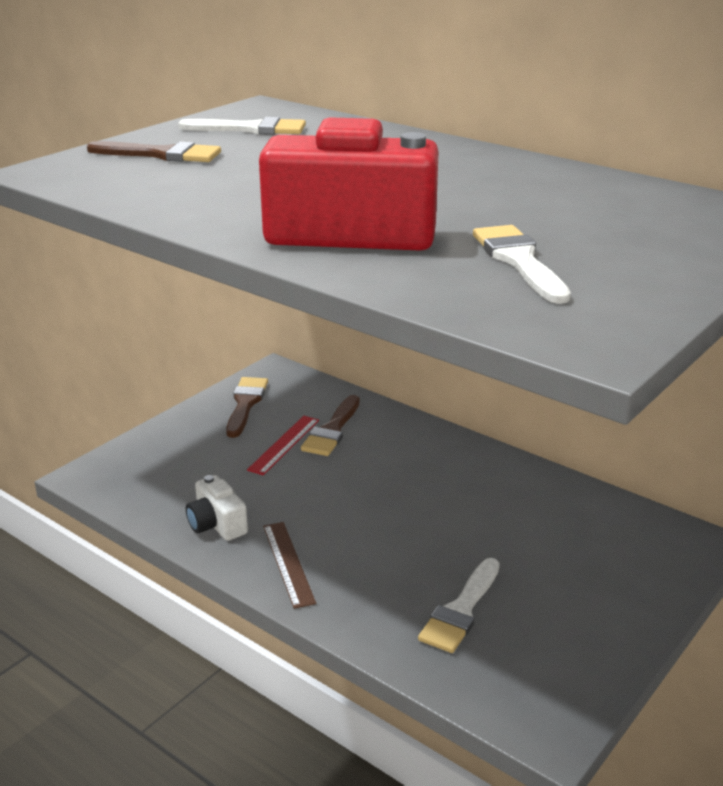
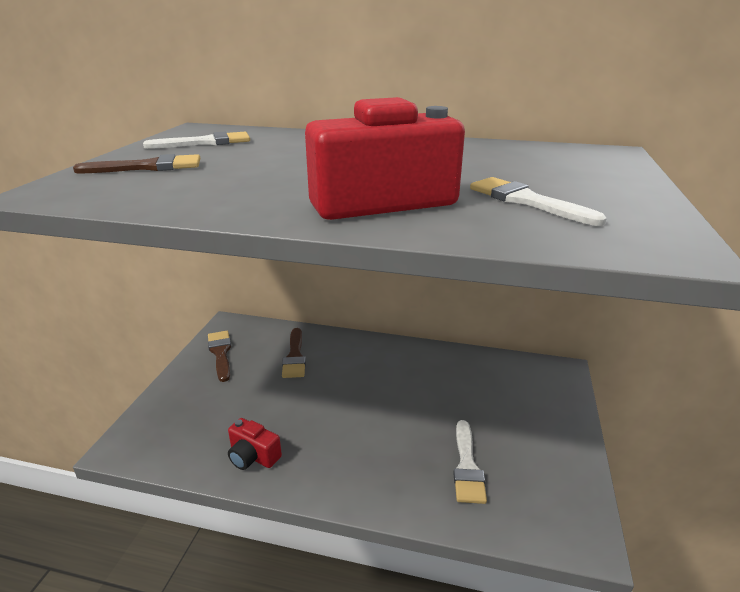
camera: 25 degrees left, 0 degrees up
(217, 524) = (253, 456): white camera -> red camera
(284, 444) = (267, 376): red ruler -> none
(288, 563) = (326, 471): brown ruler -> none

